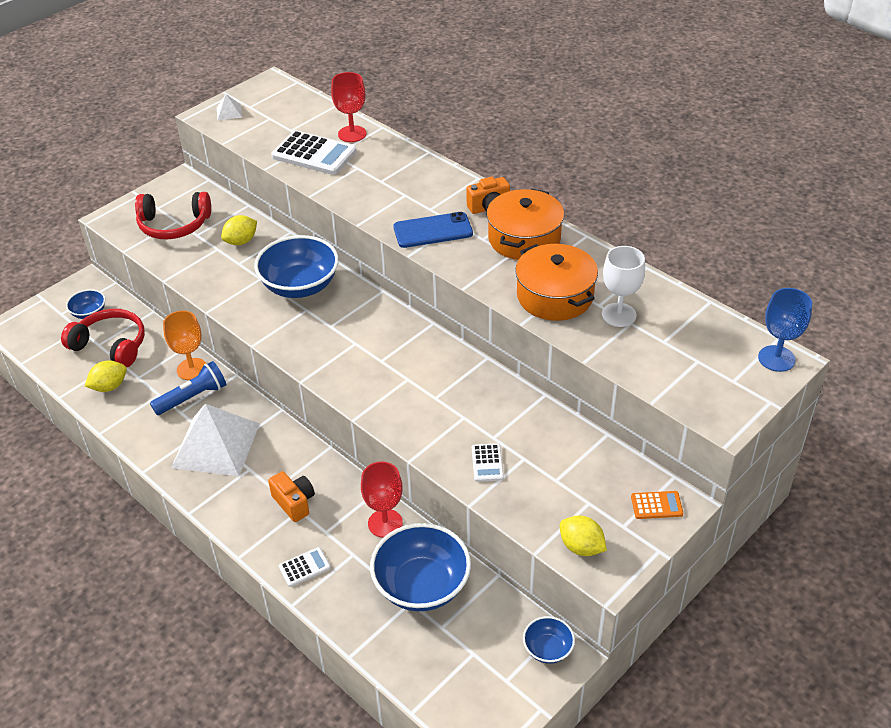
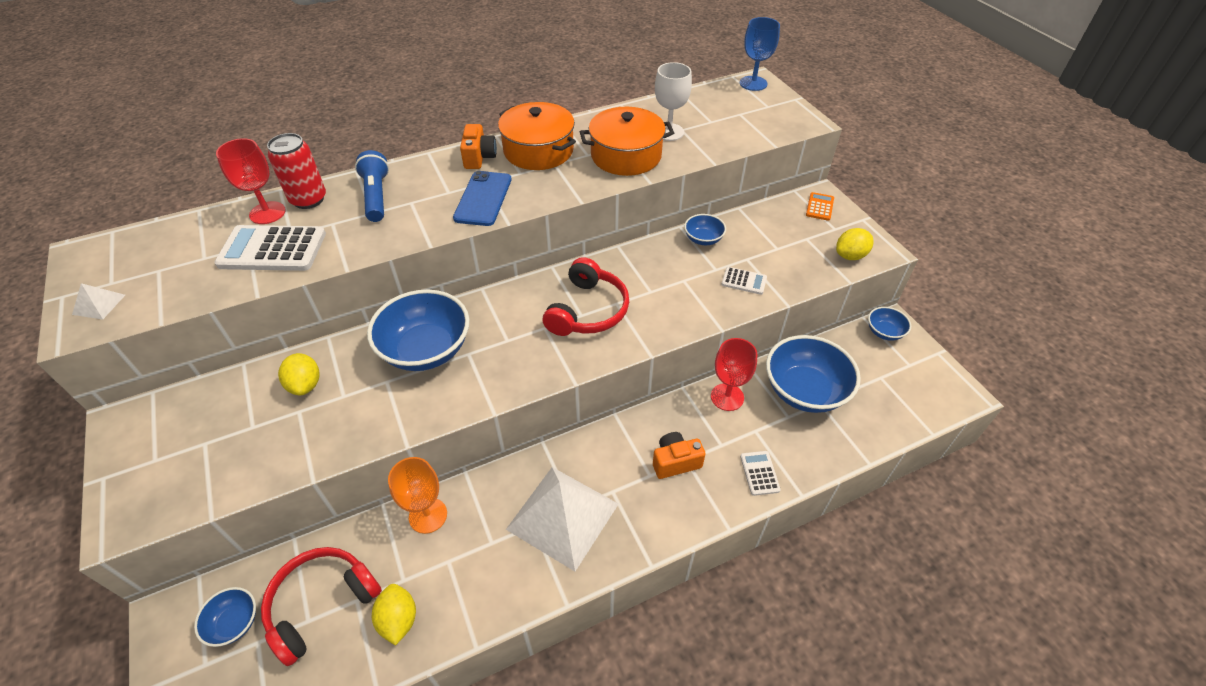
camera: 70 degrees left, 5 degrees up
(174, 225) = (210, 448): red headphones -> red headphones (588, 310)
(193, 397) = (475, 524): blue flashlight -> blue flashlight (376, 196)
(314, 154) = (272, 249): white calculator -> white calculator turned 135 degrees counterclockwise
(378, 145) = (308, 199): none -> red can
(535, 417) = (703, 239): none -> blue bowl

